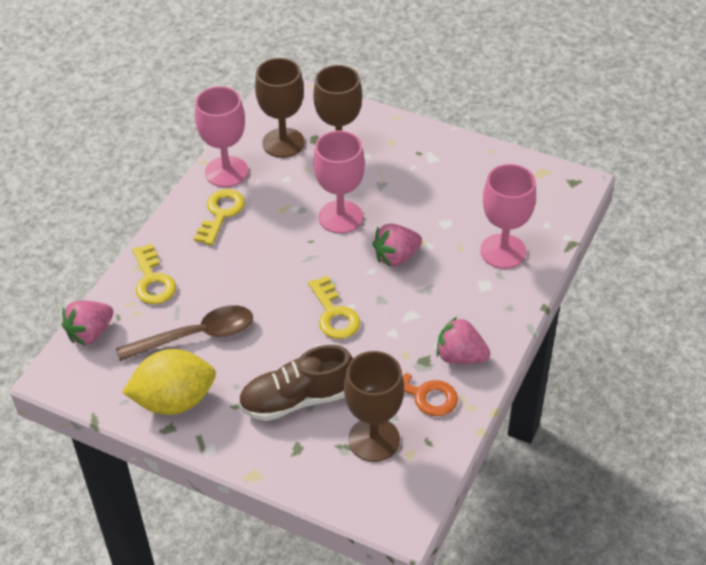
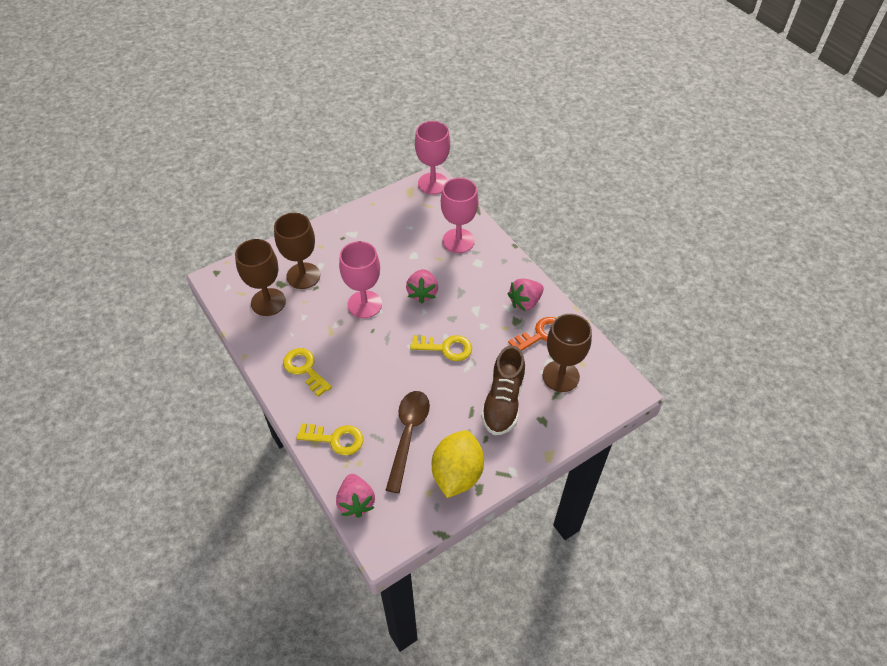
camera: 60 degrees left, 5 degrees up
(226, 172) = (266, 347): pink goblet -> pink goblet (433, 183)

